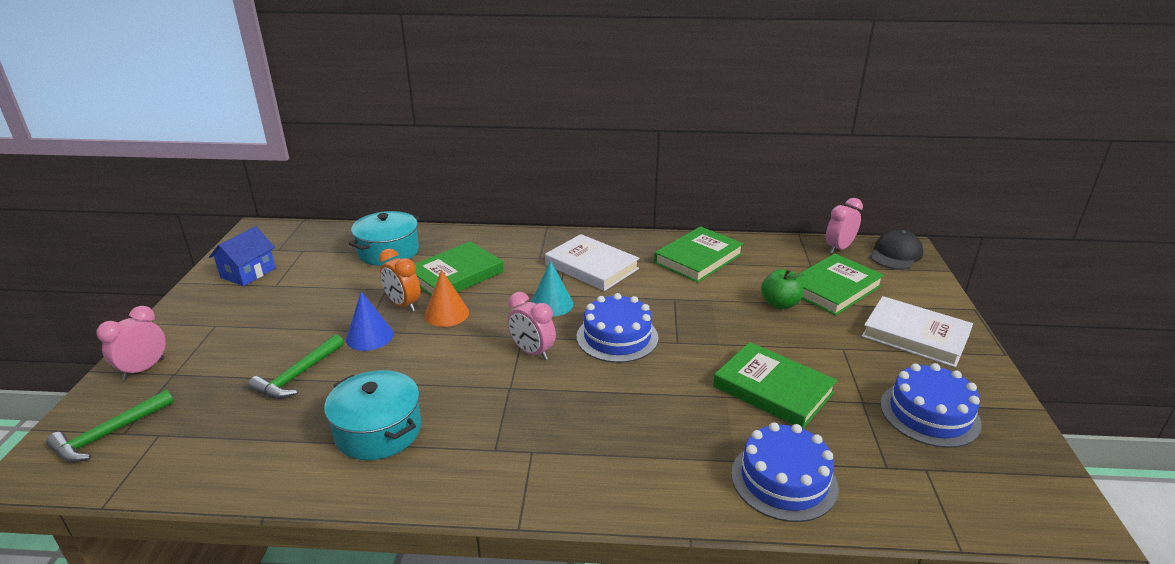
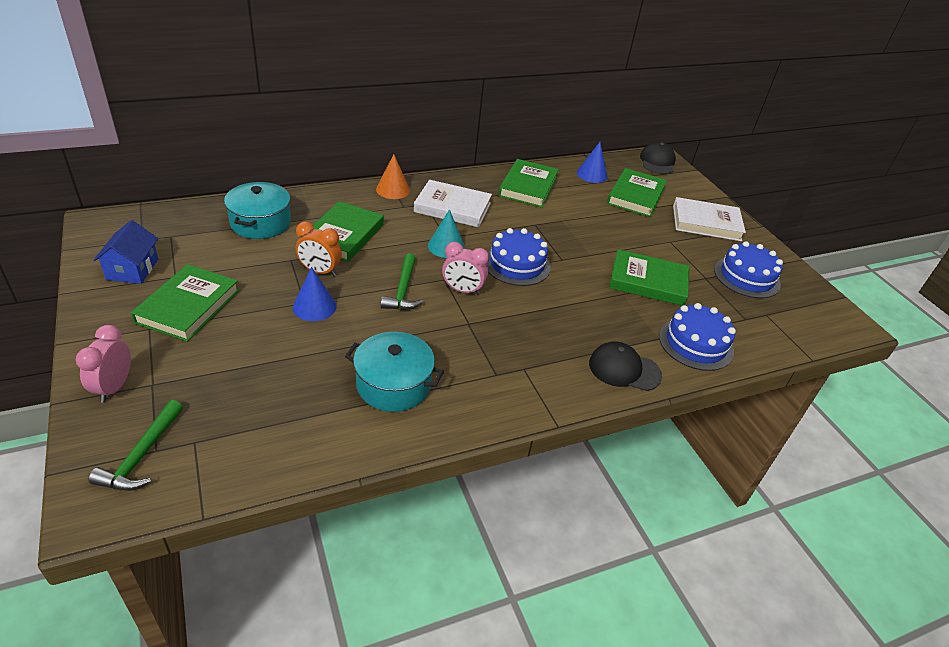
camera: 30 degrees left, 10 degrees up
(262, 313) = (188, 306): none -> green book
(298, 375) = (280, 355): green hammer -> green hammer (403, 290)
(446, 314) = (365, 272): orange cone -> orange cone (393, 190)
(656, 485) = (624, 369): none -> black cap
(780, 304) = (609, 215): green apple -> none
(791, 256) = (592, 174): none -> blue cone
(839, 248) = (618, 163): pink clock -> none

